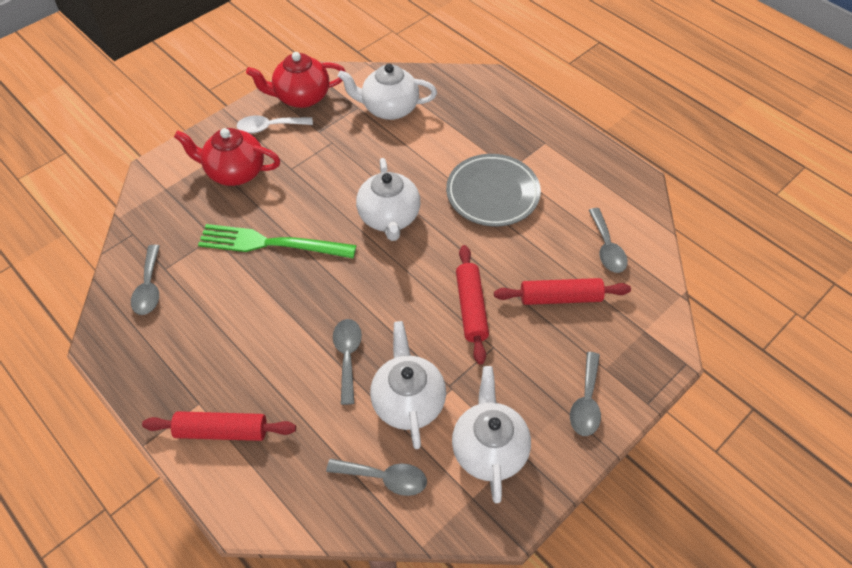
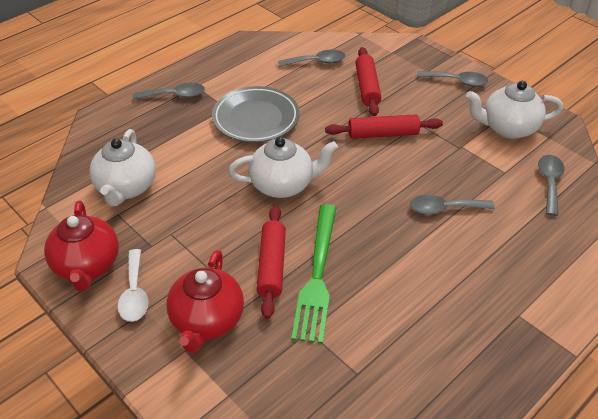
camera: 90 degrees left, 10 degrees down
(149, 287) = (386, 385): grey spoon -> grey spoon (175, 95)
(222, 431) = (542, 292): red rolling pin -> red rolling pin (272, 266)
(408, 401) = (479, 170): white teapot -> none

